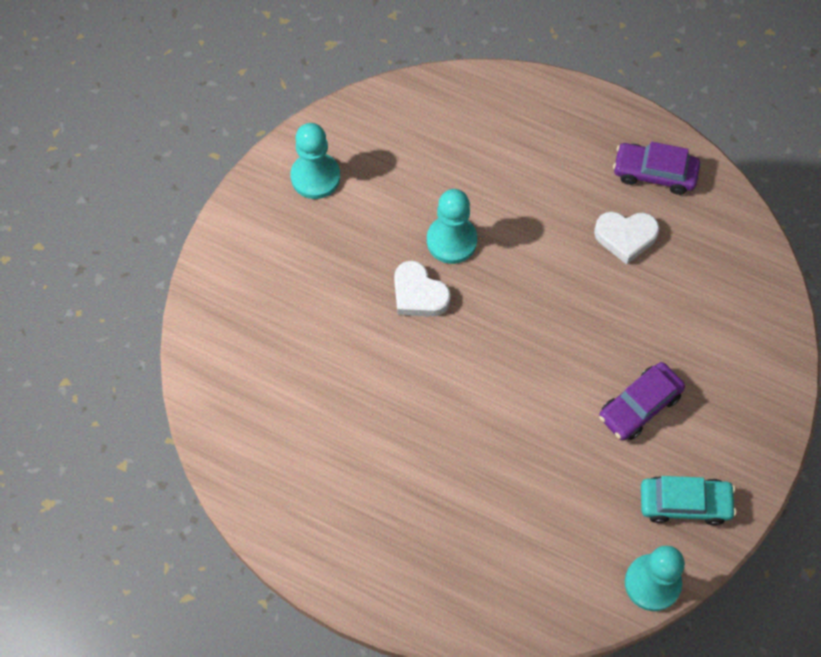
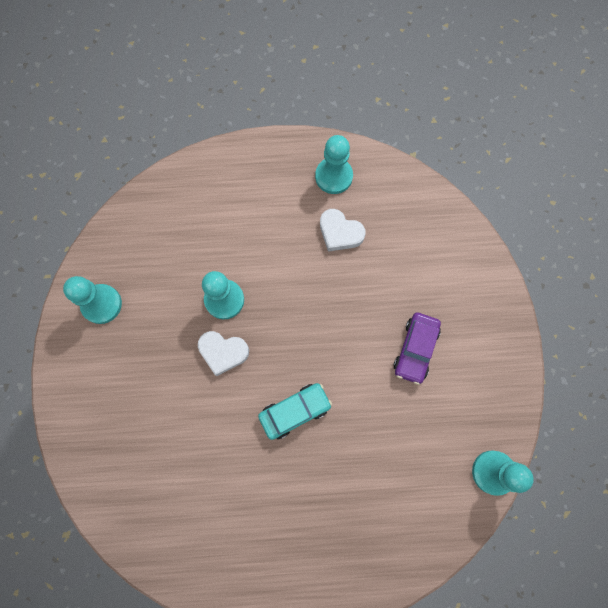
camera: 30 degrees left, 10 degrees up
(625, 237) = (340, 233): white heart -> white heart turned 60 degrees clockwise
(654, 173) = (333, 176): purple car -> turquoise pawn
(684, 503) = (482, 402): turquoise car -> turquoise car (295, 411)

